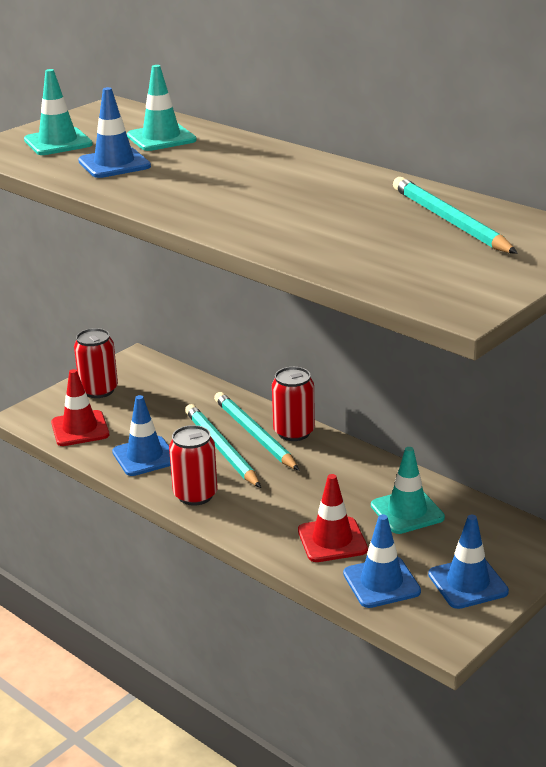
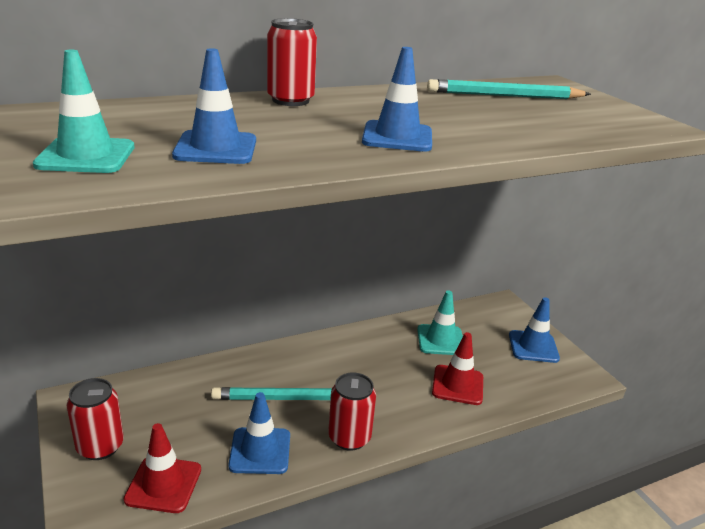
camera: 70 degrees left, 0 degrees up
(161, 138) = (171, 118): turquoise traffic cone -> none
(254, 434) = (282, 373): turquoise pencil -> none
(294, 432) = (297, 352): red can -> red can (290, 100)
(381, 583) = (519, 381): blue traffic cone -> blue traffic cone (397, 137)

